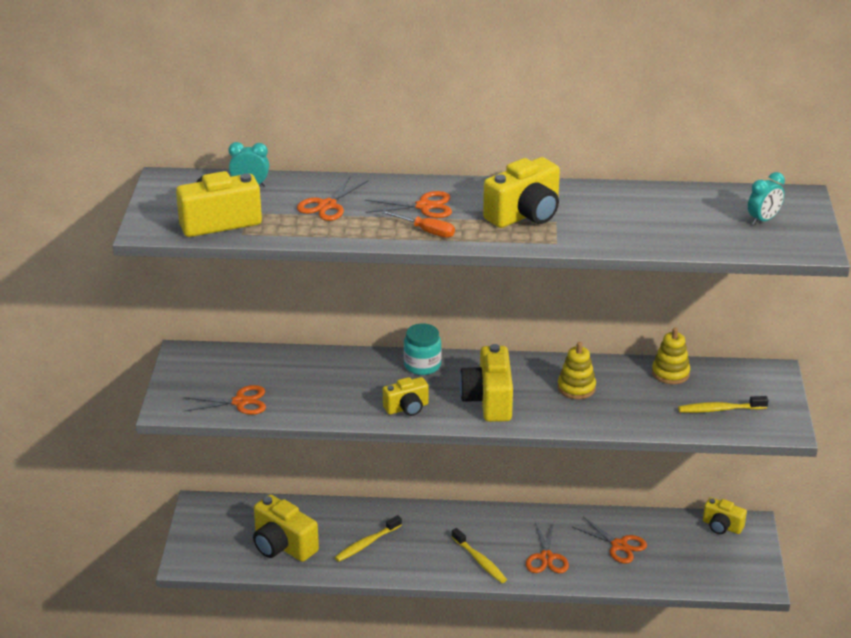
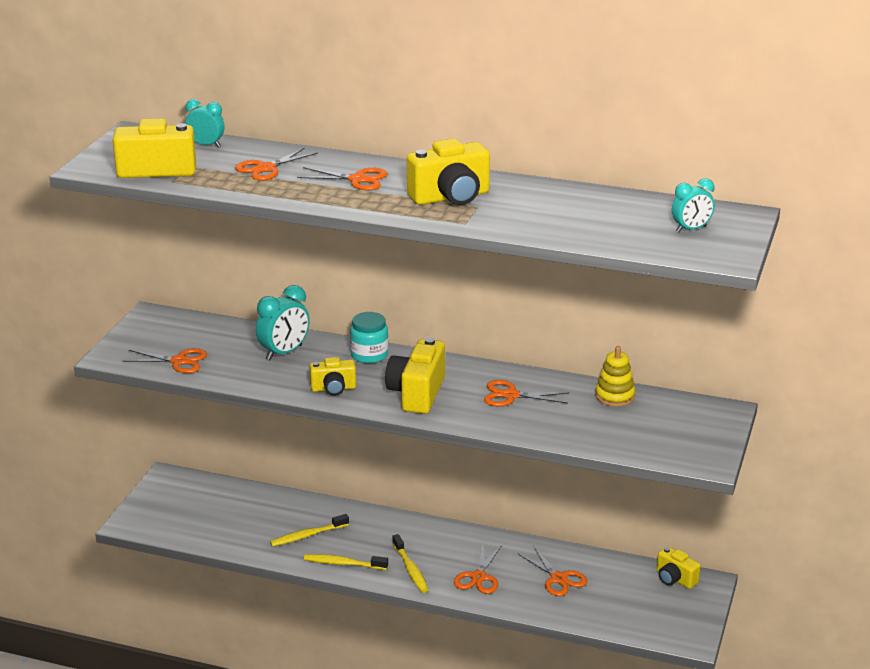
camera: 15 degrees right, 5 degrees down
(283, 545) = (227, 524): yellow camera -> none
(339, 376) = (284, 353): none -> turquoise clock
(426, 231) = (345, 199): orange screwdriver -> none
(576, 388) = (511, 395): yellow stacking toy -> orange scissors
(719, 409) = (648, 435): yellow toothbrush -> yellow toothbrush (343, 563)

